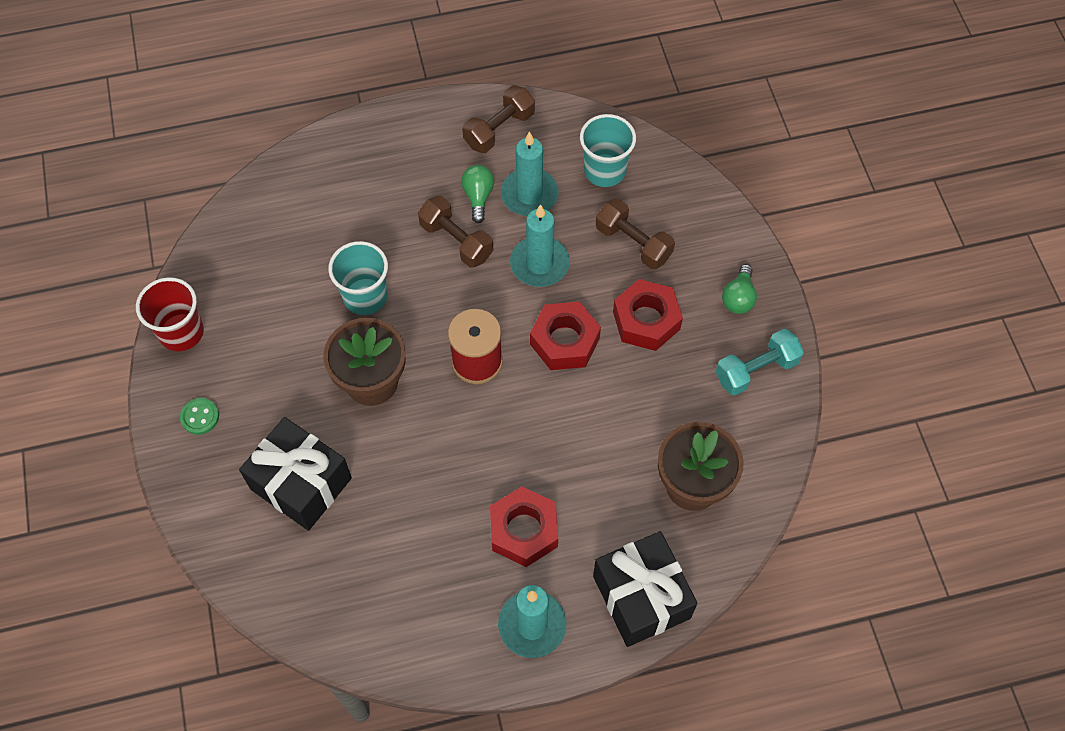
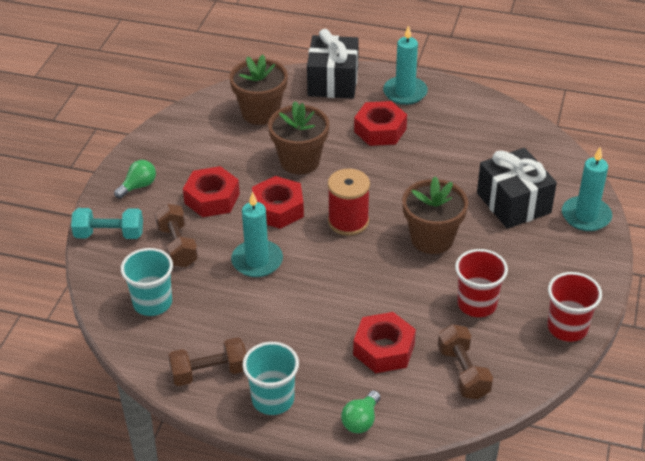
camera: 150 degrees left, 20 degrees down
(200, 417) = (572, 267): green button -> none
(285, 318) = (477, 304): none -> red cup
(354, 224) = (384, 349): none -> red nut
(365, 296) = (405, 293): turquoise cup -> turquoise cup (273, 399)
(456, 241) = (308, 302): brown dumbbell -> brown dumbbell (463, 372)
(478, 197) = (268, 326): green light bulb -> green light bulb (361, 420)
(529, 195) = (226, 310): turquoise candle -> turquoise candle (586, 216)
(588, 425) = (299, 161): none -> brown flower pot
(756, 370) = (167, 147): turquoise dumbbell -> turquoise dumbbell (109, 234)

